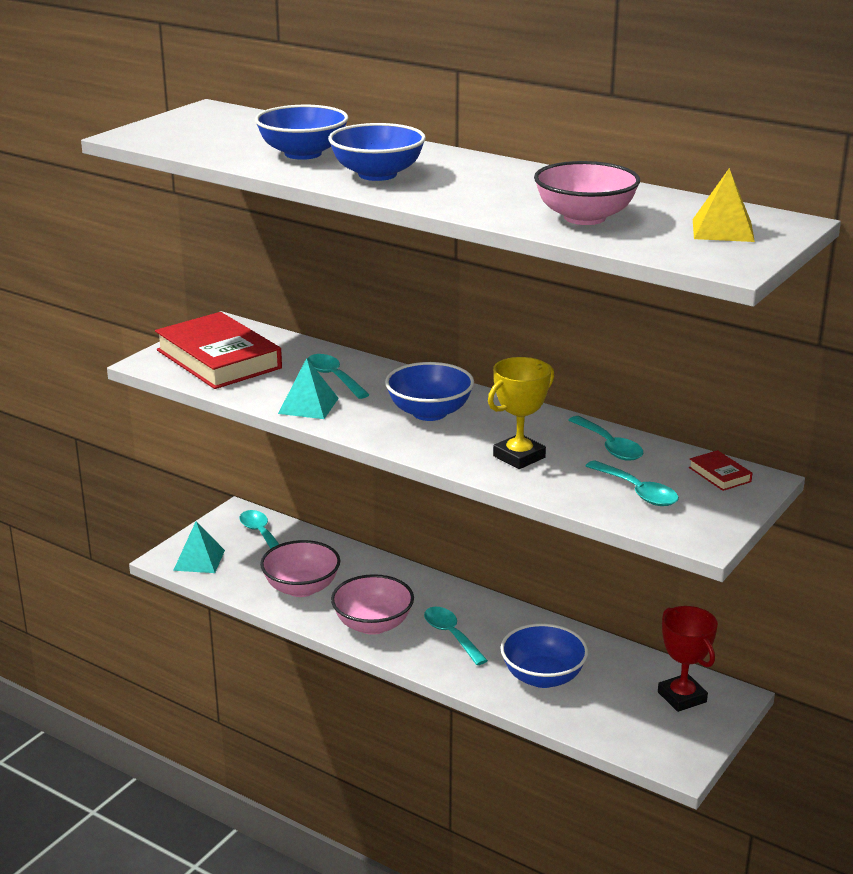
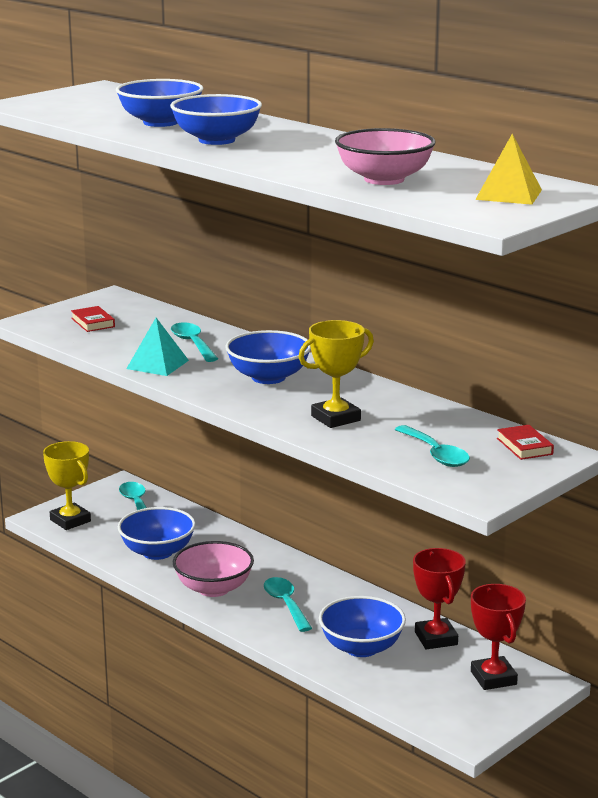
camera: 10 degrees right, 5 degrees down
(199, 560) = (70, 520): turquoise pyramid -> yellow trophy
(218, 359) = (93, 322): red book -> red book, size x0.40
(301, 588) = (157, 552): pink bowl -> blue bowl
(609, 446) = (428, 416): turquoise spoon -> none
(611, 659) = (436, 638): none -> red trophy

